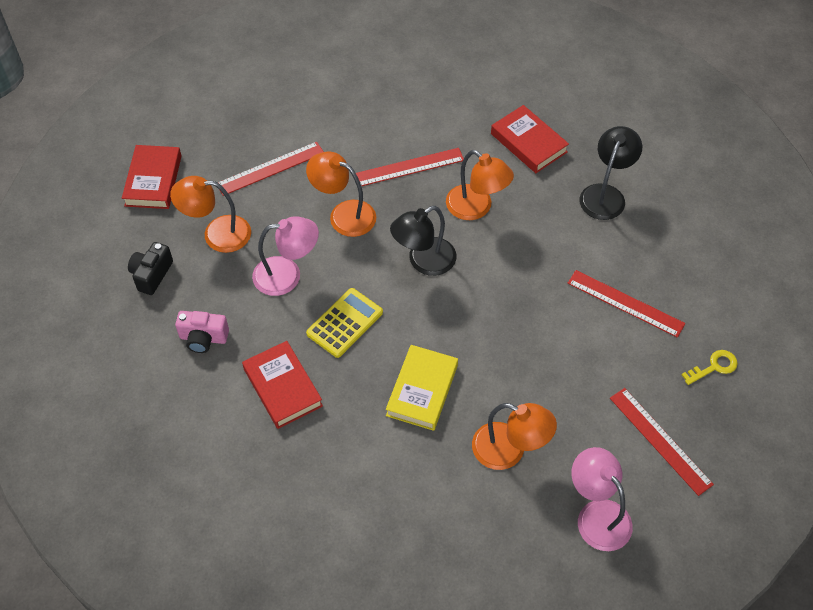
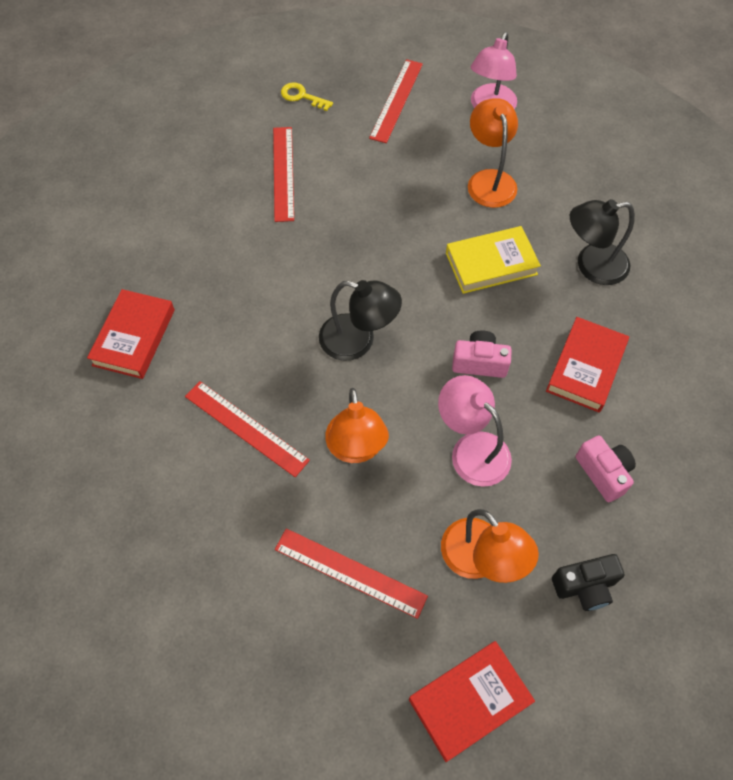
camera: 125 degrees left, 5 degrees up
(345, 323) = (479, 362): yellow calculator -> pink camera
(476, 208) = (257, 335): orange lamp -> none
(605, 194) = (163, 242): black lamp -> black lamp (591, 266)

